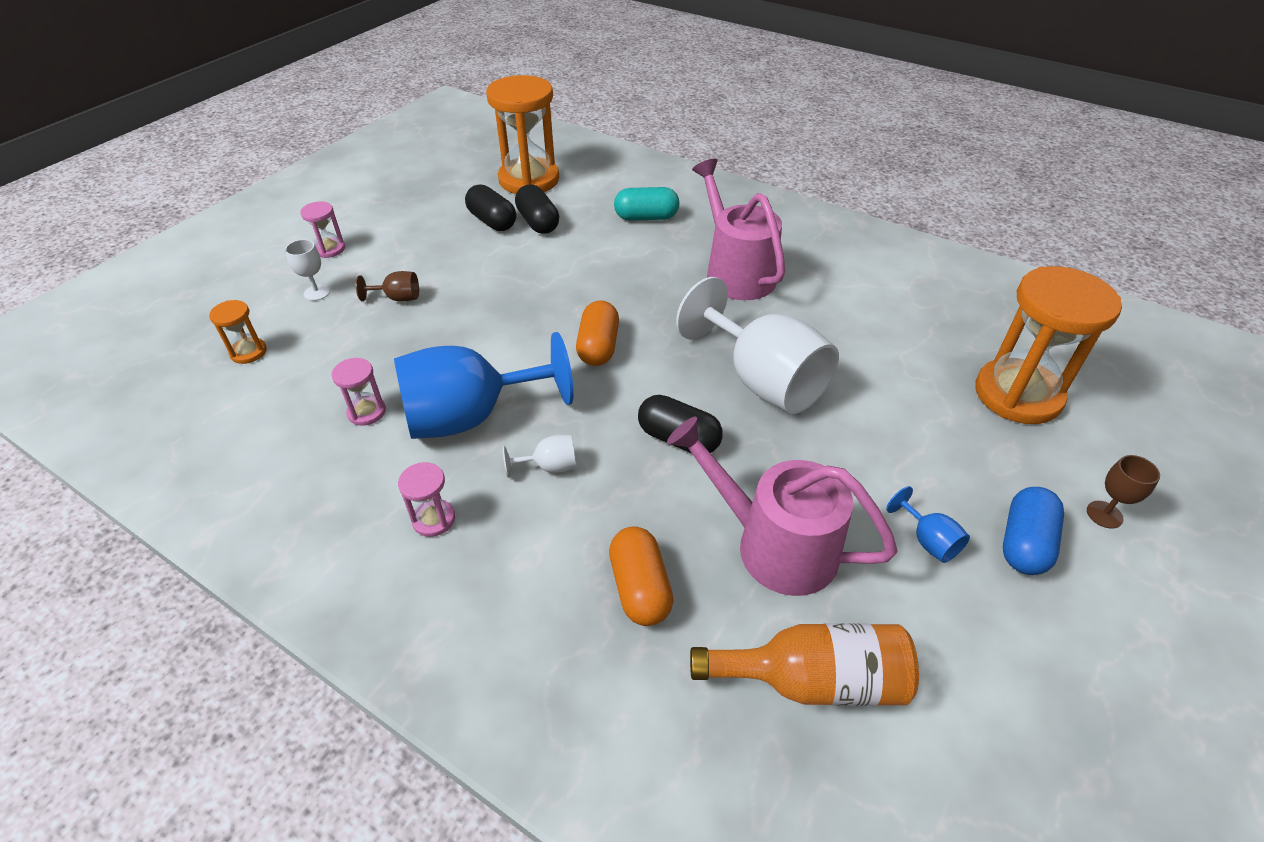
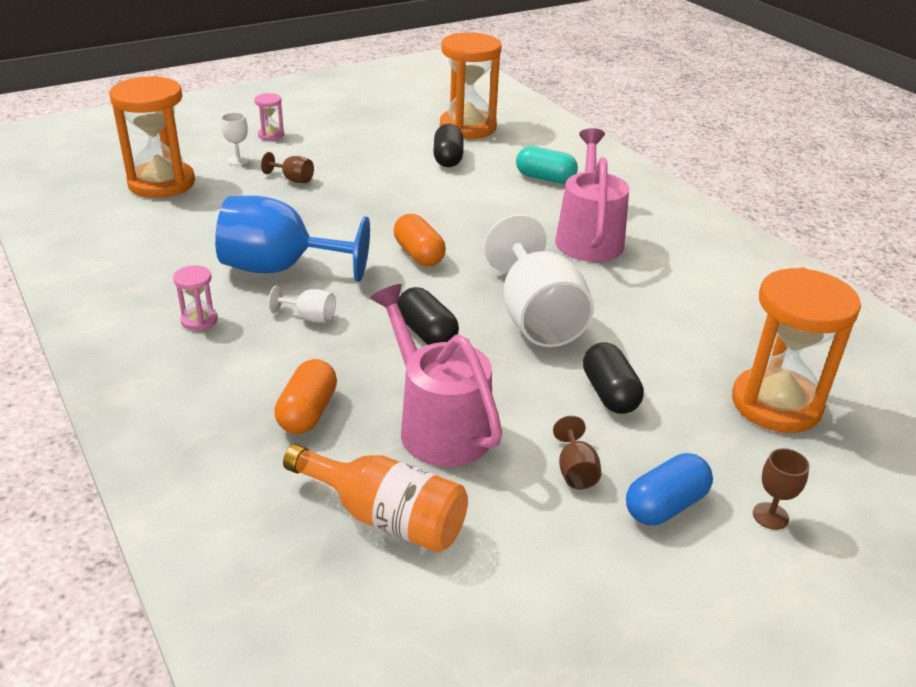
camera: 25 degrees right, 10 degrees down
(248, 352) = (161, 183): orange hourglass -> orange hourglass, size x2.27
(367, 412) = (210, 243): pink hourglass -> none
(492, 221) = (411, 148): black capsule -> black capsule (609, 393)
(598, 347) = (419, 254): orange capsule -> orange capsule turned 60 degrees counterclockwise
(928, 540) = (575, 471): blue goblet -> brown goblet

